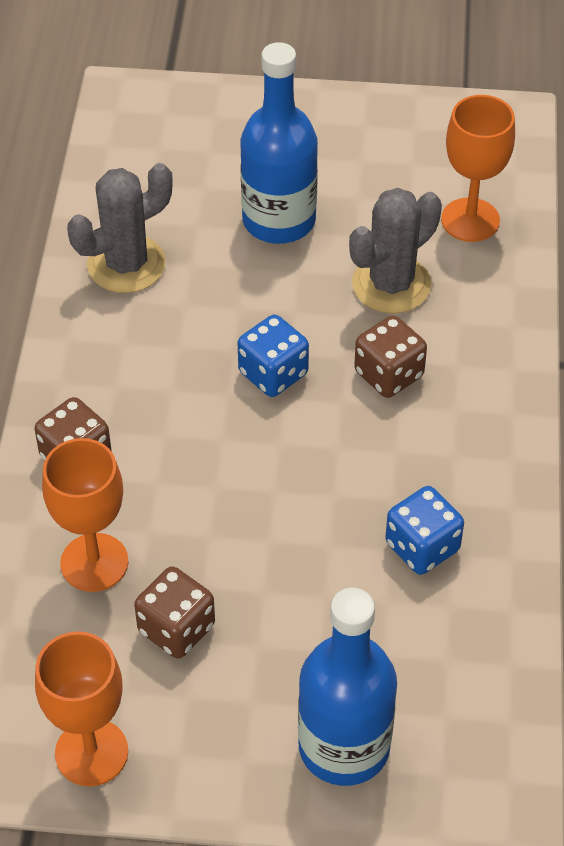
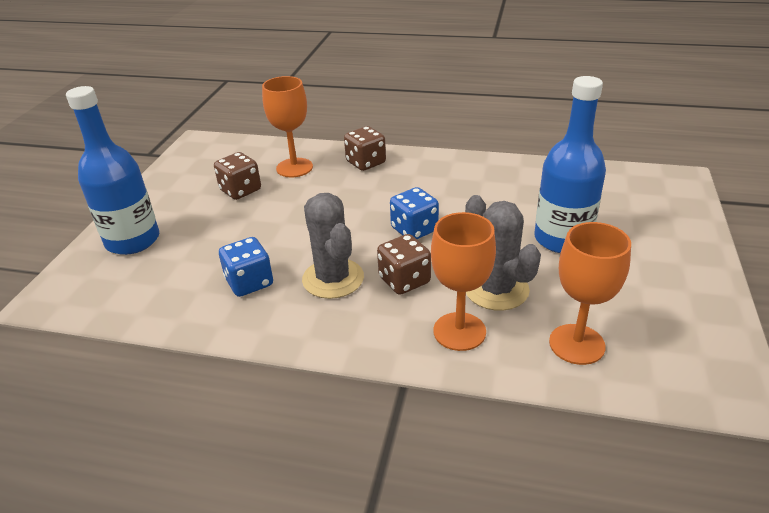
camera: 100 degrees right, 15 degrees down
(91, 752) = (186, 167): orange goblet -> orange goblet (459, 331)
(126, 264) = (514, 179): grey cactus -> grey cactus (333, 279)

